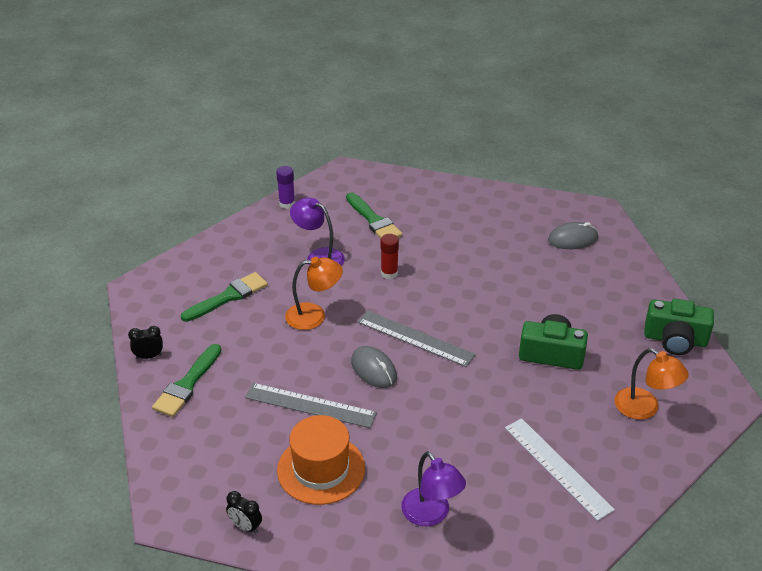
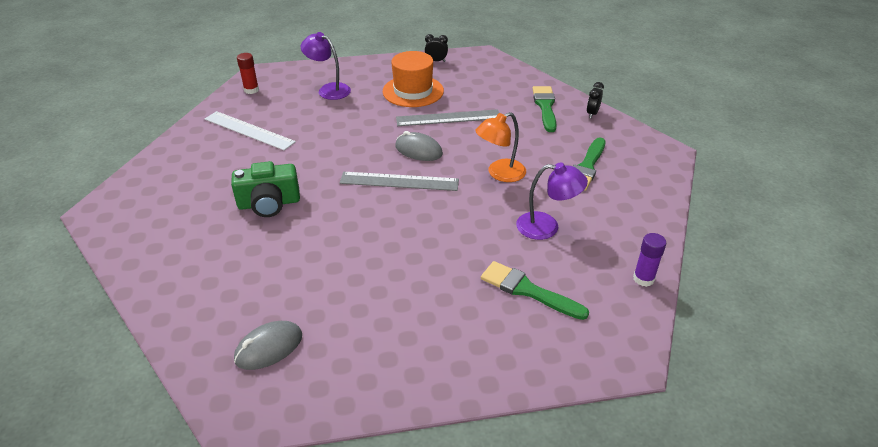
camera: 155 degrees right, 0 degrees up
(149, 356) = (592, 113): black clock -> black clock turned 150 degrees clockwise
(389, 273) = (463, 232): red glue stick -> red glue stick (251, 90)
(644, 409) = (178, 183): orange lamp -> none
(675, 339) = (141, 252): green camera -> none

